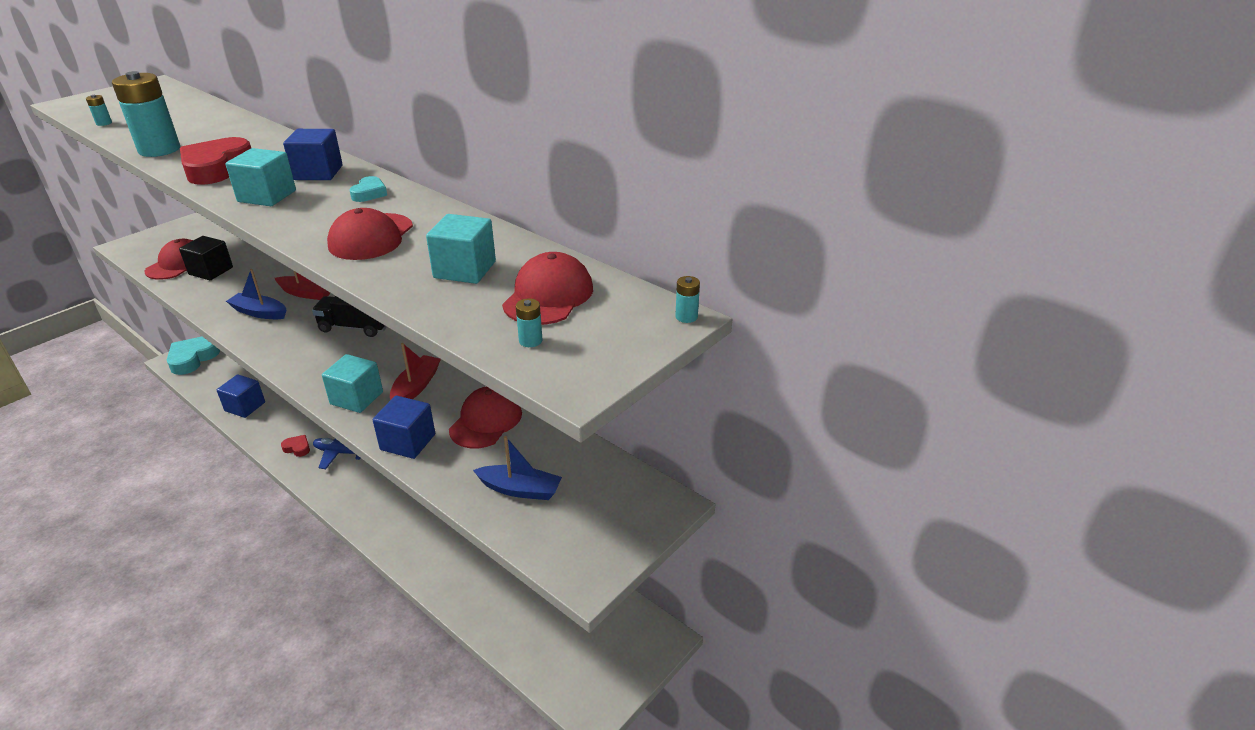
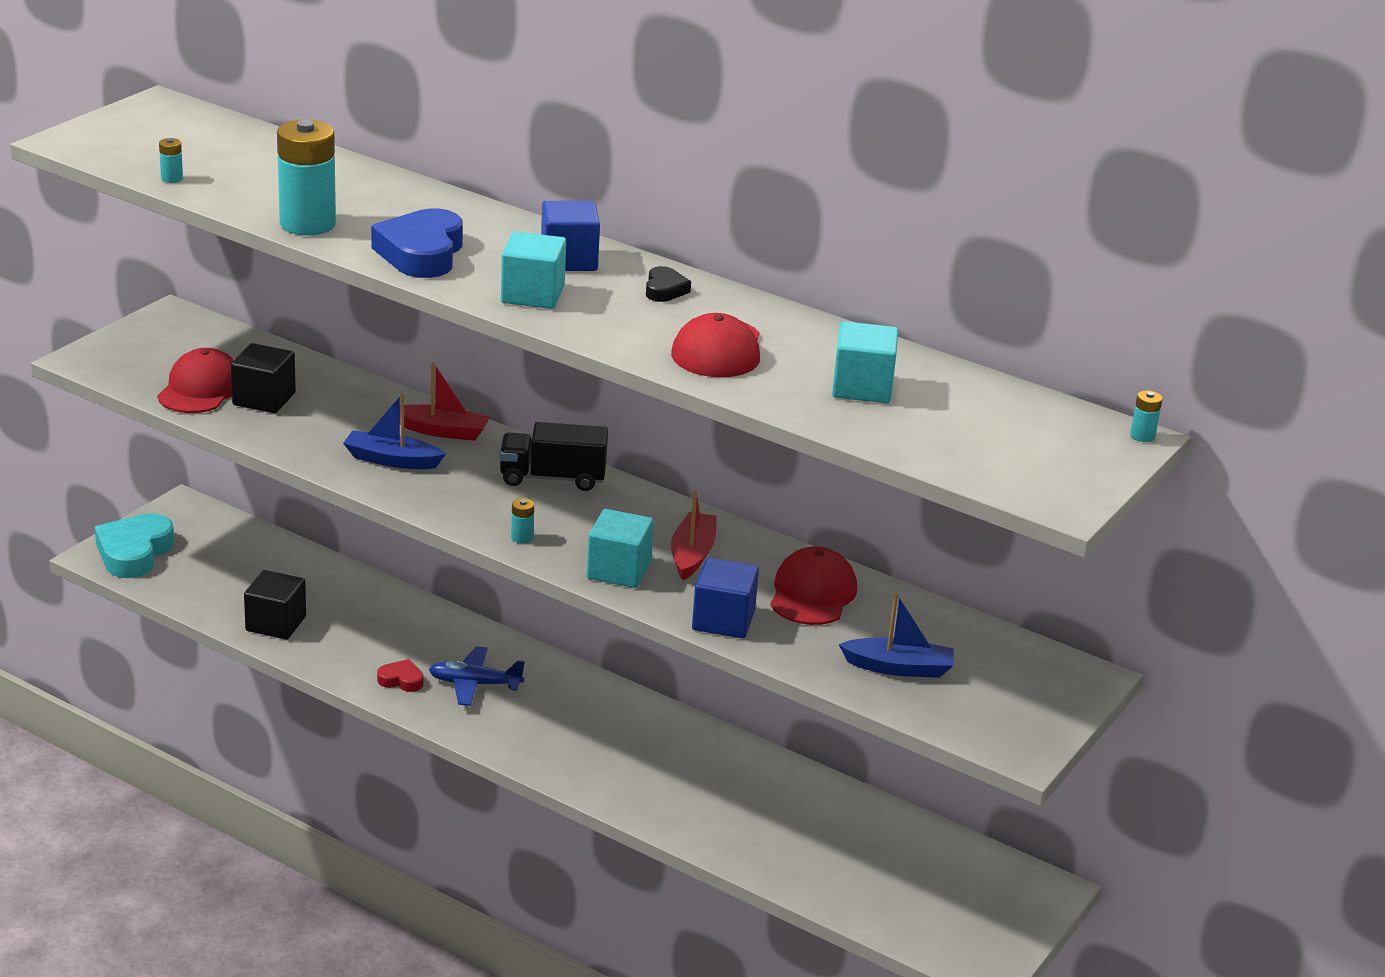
camera: 10 degrees left, 5 degrees down
(217, 168) = (421, 253): red heart -> blue heart
(245, 406) = (276, 623): blue cube -> black cube
(369, 193) = (665, 290): turquoise heart -> black heart
(530, 341) = (989, 463): turquoise battery -> turquoise battery (522, 537)
(548, 296) = (978, 416): red cap -> none

